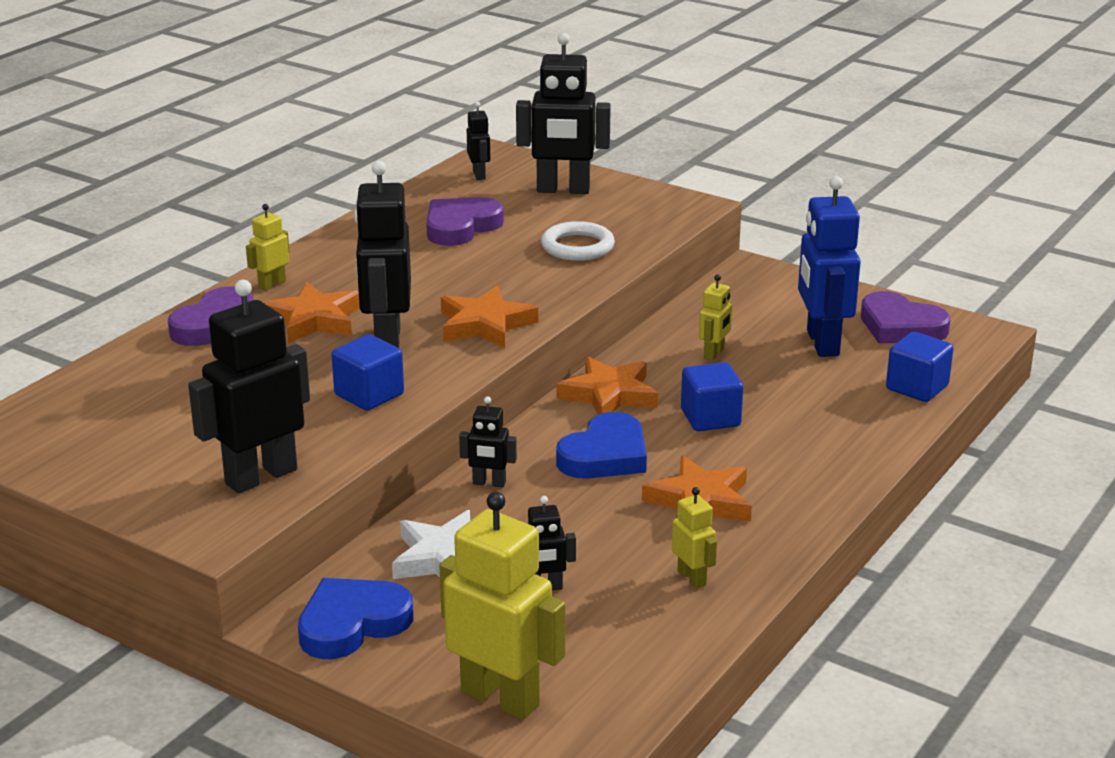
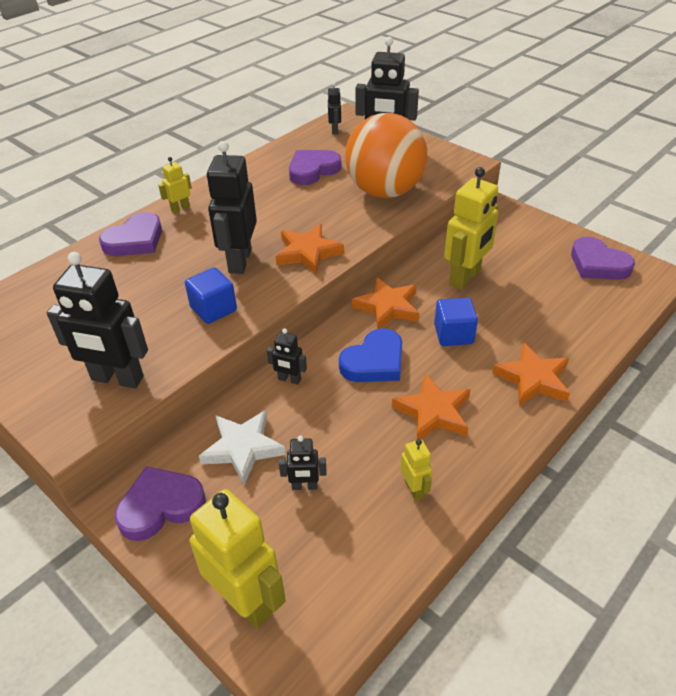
camera: 10 degrees right, 15 degrees up
(260, 476) = (117, 379): black robot -> black robot turned 135 degrees counterclockwise
(314, 320) = (197, 240): orange star -> orange star (533, 379)
(352, 624) = (160, 506): blue heart -> purple heart
(577, 247) = (384, 191): white ring -> orange ball
(714, 354) = (465, 277): yellow robot -> yellow robot, size x2.06
(822, 343) = (541, 274): blue robot -> none
(917, 387) = (604, 319): blue cube -> none

